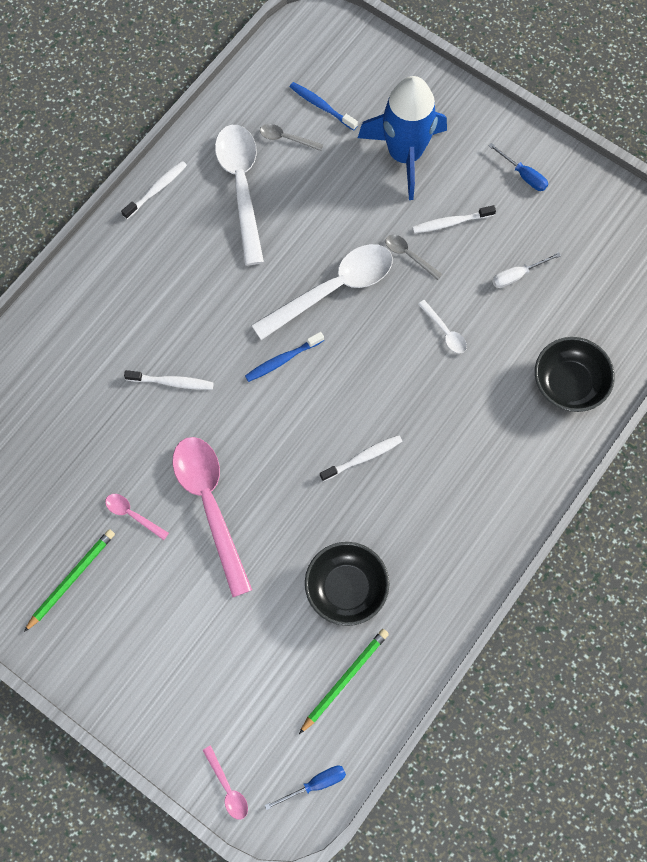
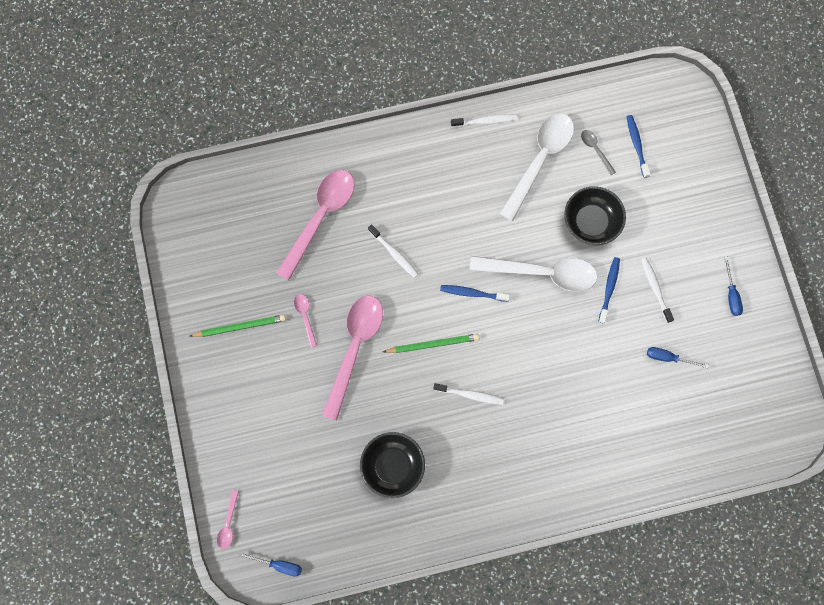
camera: 40 degrees right, 5 degrees up
(66, 406) = (320, 218): none -> pink spoon
(344, 679) = (346, 519): green pencil -> green pencil (433, 344)
(405, 154) = (664, 220): blue rocket -> none
(409, 255) = (609, 289): grey spoon -> blue toothbrush
(445, 332) = (589, 357): white spoon -> none
(451, 222) = (655, 289): white toothbrush -> white toothbrush turned 45 degrees clockwise
(517, 275) = (668, 358): white screwdriver -> blue screwdriver
(569, 383) = (640, 454): black bowl -> black bowl (591, 222)

